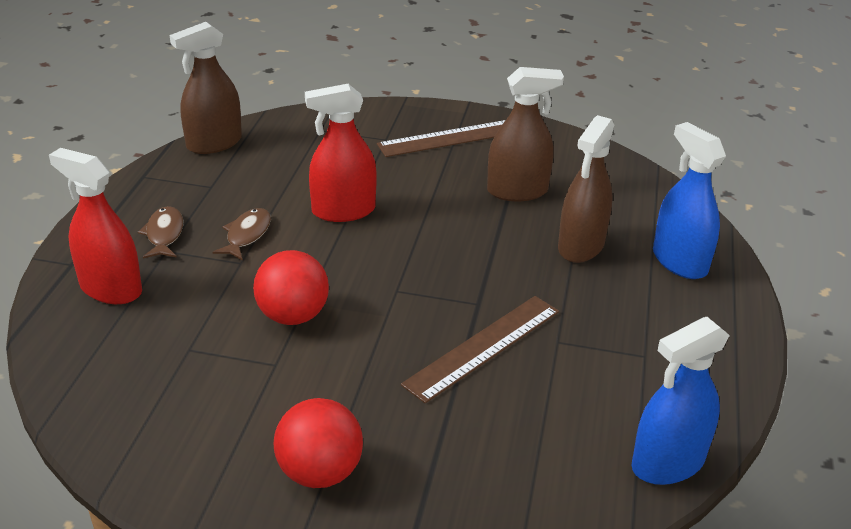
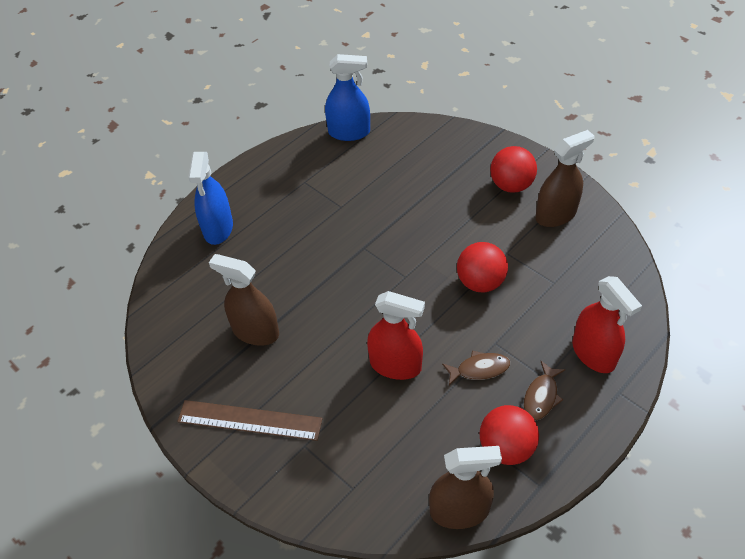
camera: 145 degrees left, 15 degrees up
(188, 189) = (506, 447): none -> red ball
(247, 235) = (479, 369): brown fish -> brown fish turned 150 degrees counterclockwise
(483, 347) = (384, 218): brown ruler -> none
(581, 246) = (263, 264): brown spray bottle -> brown spray bottle (555, 215)

